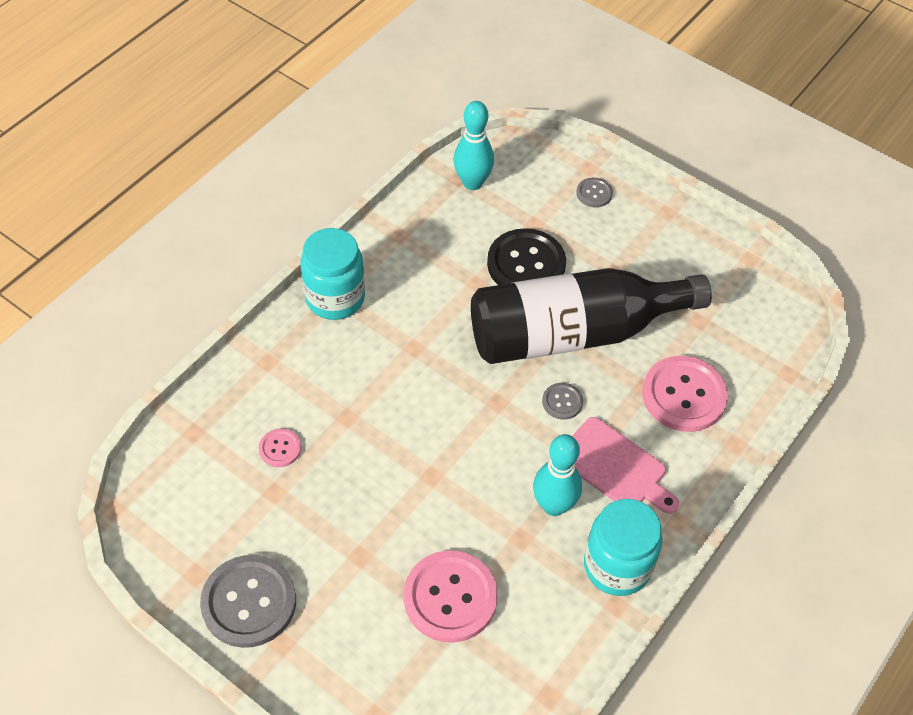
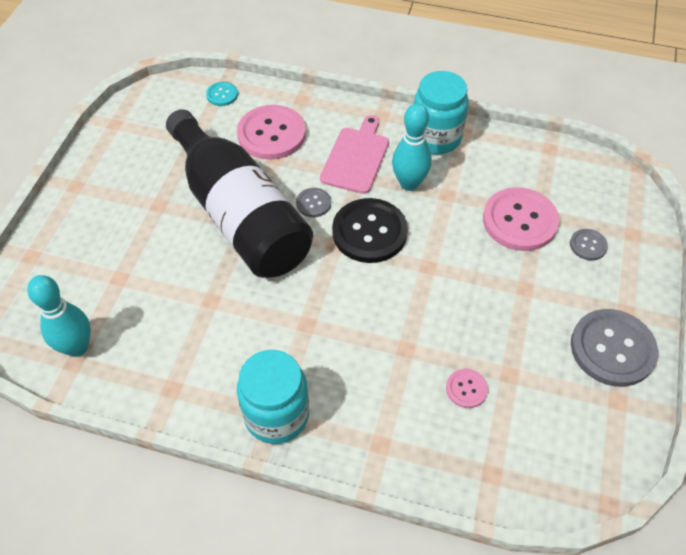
camera: 110 degrees left, 0 degrees up
(526, 264) = (173, 270): black button -> black button (369, 232)
(594, 193) = (66, 243): grey button -> grey button (588, 245)
(768, 366) = (222, 95): none -> turquoise button

